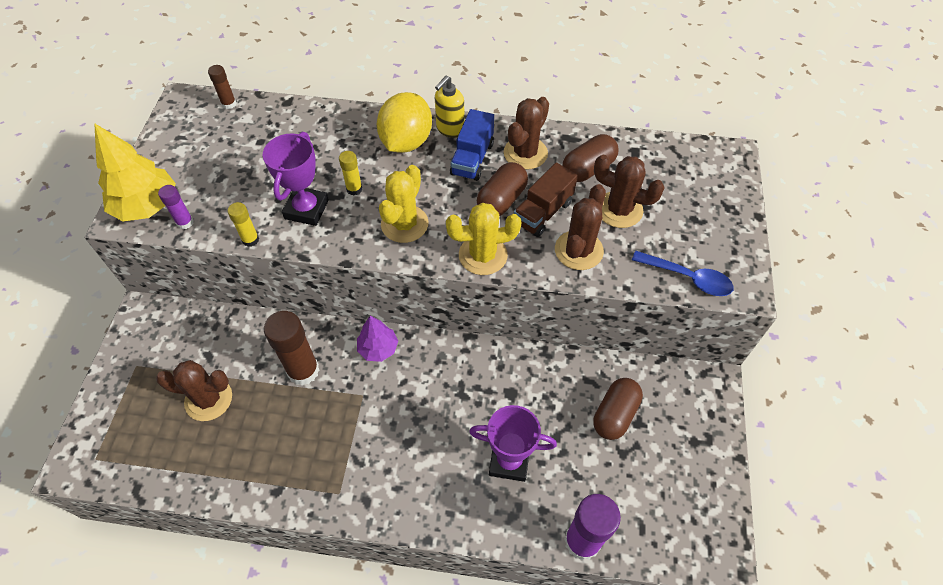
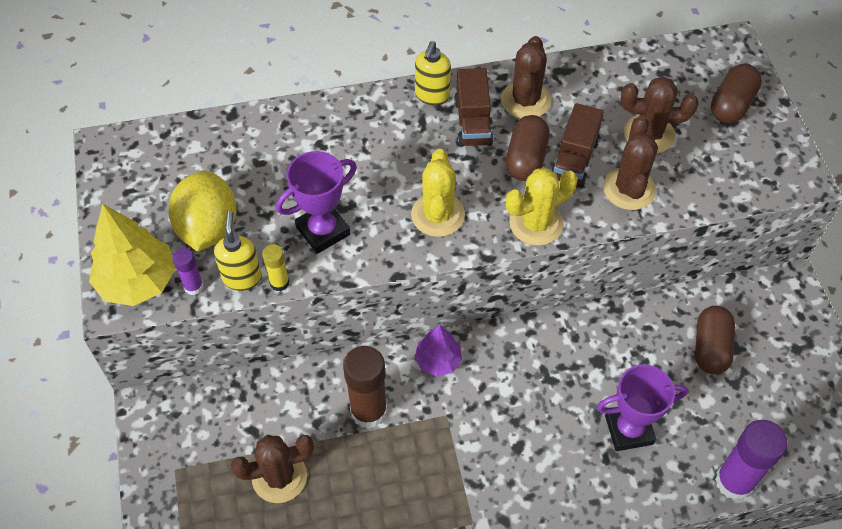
camera: 20 degrees left, 0 degrees up
(225, 227) = (242, 277): none -> yellow soap dispenser
(229, 104) = (164, 136): brown glue stick -> none
(306, 209) = (323, 231): purple trophy -> purple trophy turned 60 degrees clockwise
(354, 189) = (363, 193): yellow glue stick -> none
(406, 142) = (392, 123): yellow lemon -> yellow lemon (208, 228)
(472, 159) = (473, 122): blue truck -> brown truck
(588, 169) = (597, 99): brown capsule -> brown capsule (731, 105)
(688, 278) = (746, 185): blue spoon -> none

